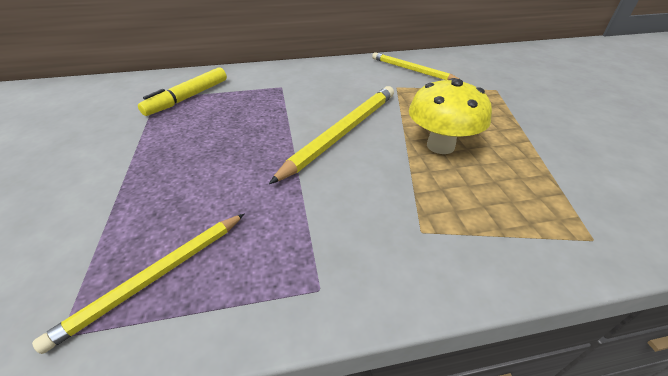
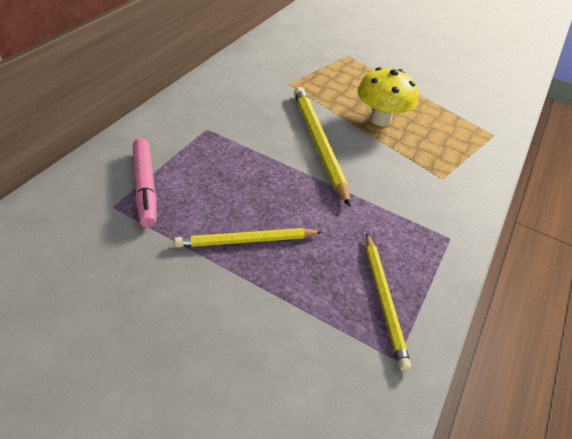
camera: 55 degrees left, 5 degrees up
(188, 97) = (145, 186): yellow marker -> pink marker
(412, 70) = (274, 61): yellow pencil -> yellow pencil (247, 241)

